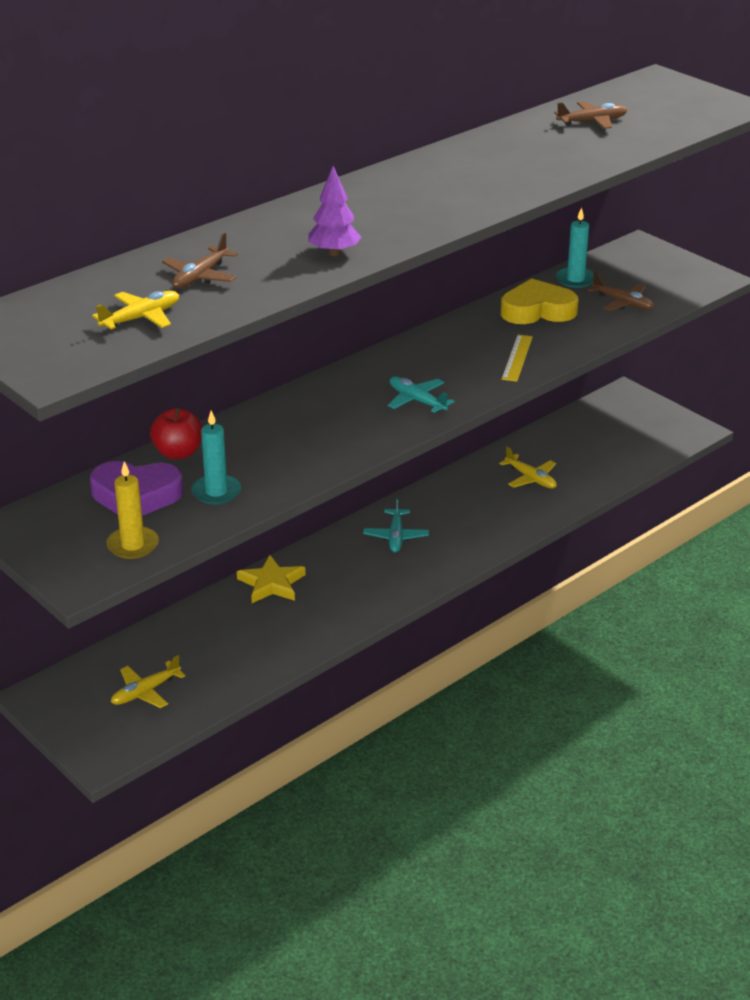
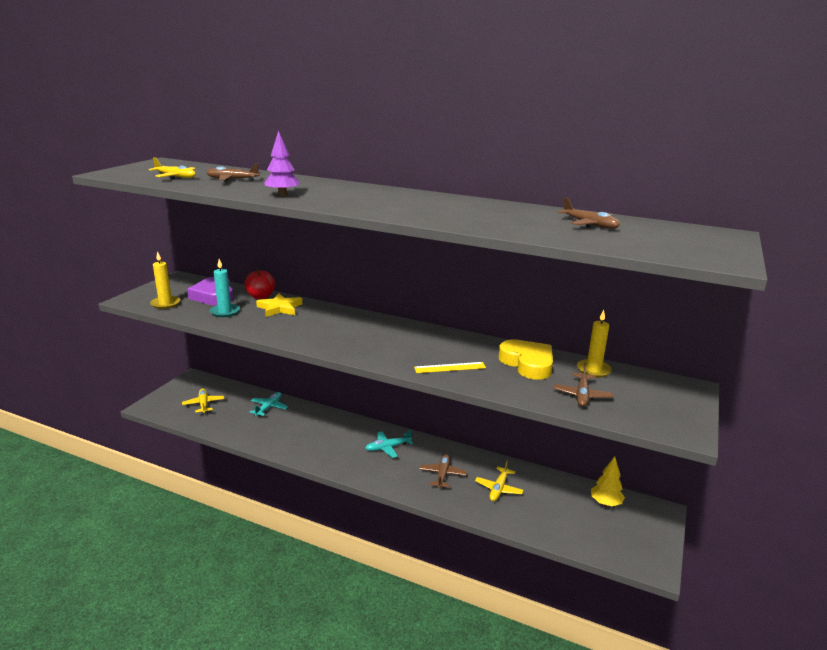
camera: 65 degrees right, 10 degrees down
(145, 691) = (203, 404): yellow plane -> yellow plane turned 45 degrees clockwise
(272, 583) = (314, 417): yellow star -> yellow star (279, 308)
(417, 401) = (362, 345): turquoise plane -> turquoise plane (269, 407)
(480, 510) = (442, 475): none -> brown plane
(575, 279) = (593, 370): turquoise candle -> yellow candle
(594, 420) = (605, 503): none -> yellow tree

